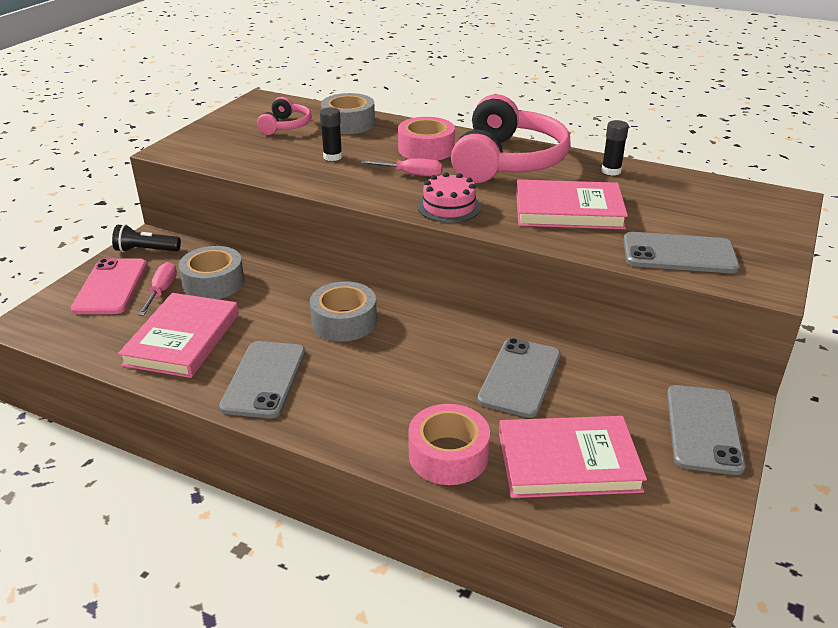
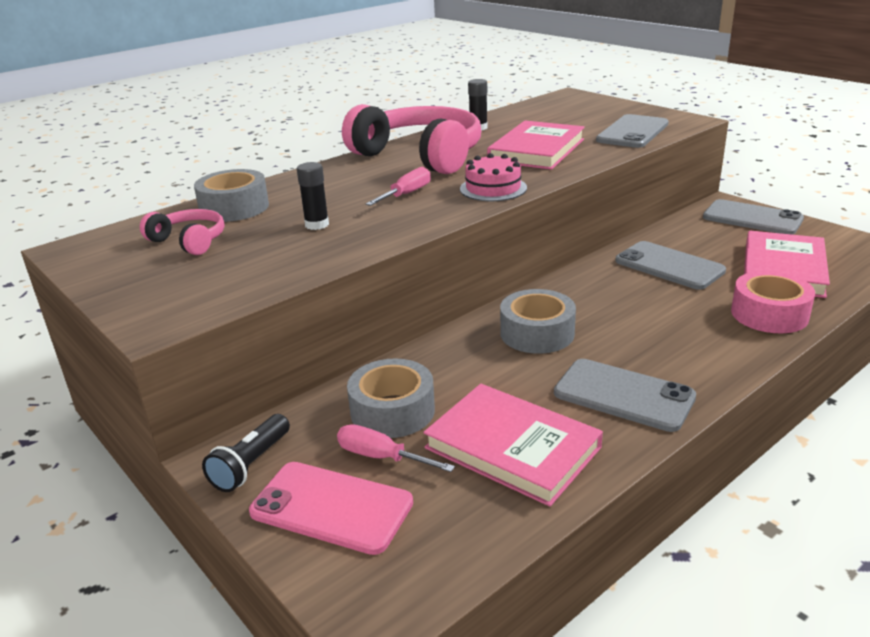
camera: 65 degrees left, 5 degrees down
(426, 149) = (353, 181): pink tape -> none

